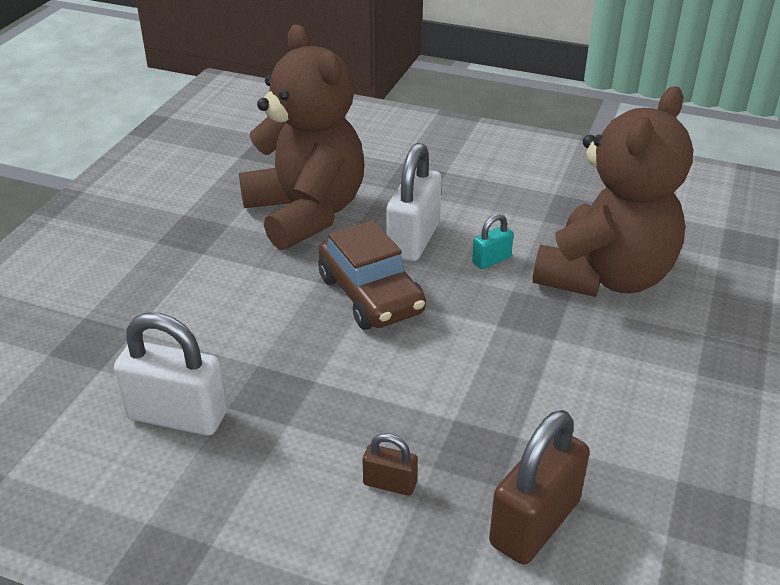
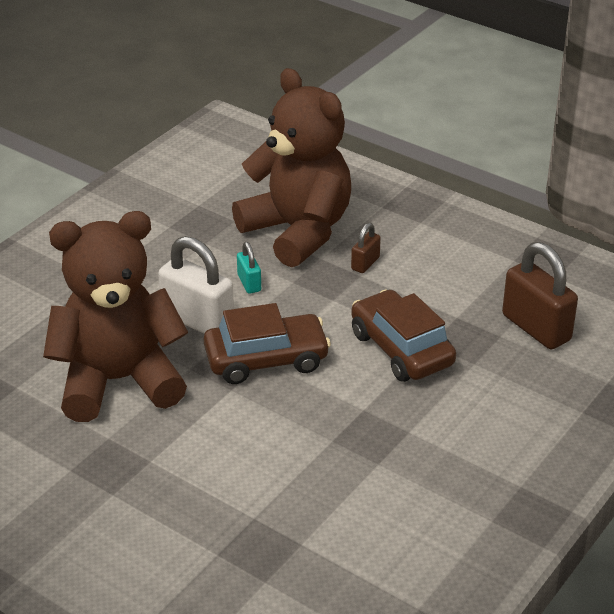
camera: 75 degrees left, 0 degrees up
(177, 416) = (380, 494): white padlock -> none
(390, 483) = (485, 386): brown padlock -> brown padlock (365, 263)
(432, 394) = (401, 349): none -> brown car

